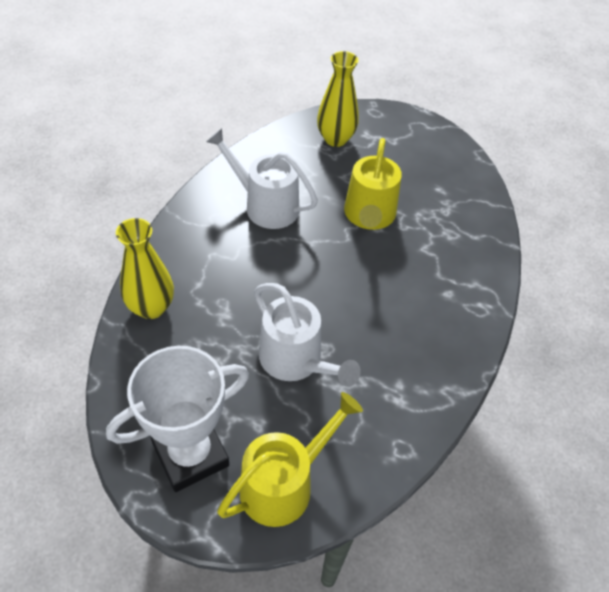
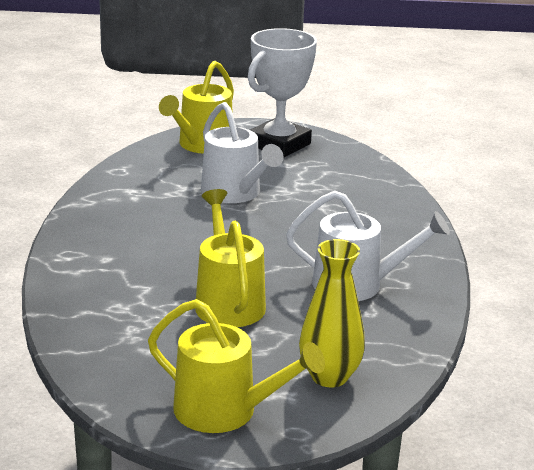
camera: 160 degrees right, 25 degrees down
(151, 307) = (389, 197): yellow vase -> none
(295, 360) = (235, 193): white watering can -> white watering can turned 150 degrees counterclockwise
(408, 134) = (225, 411): none -> yellow watering can

